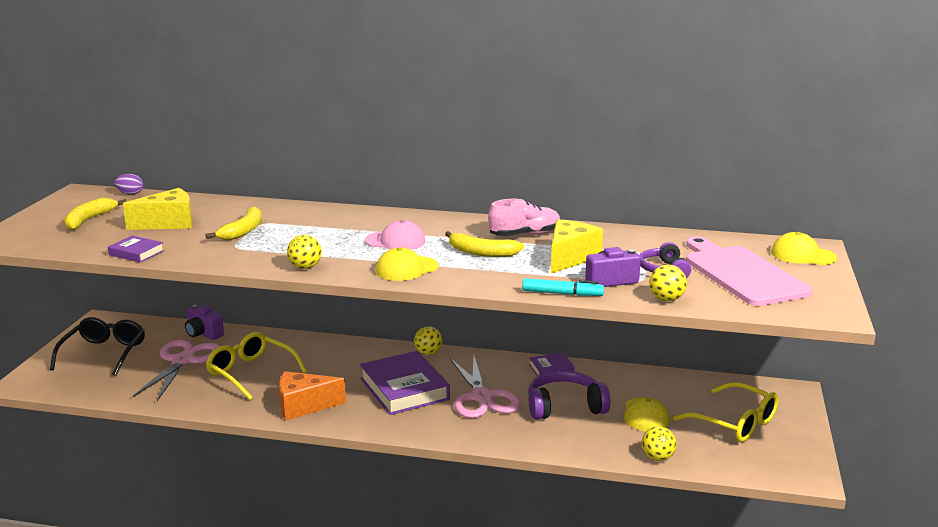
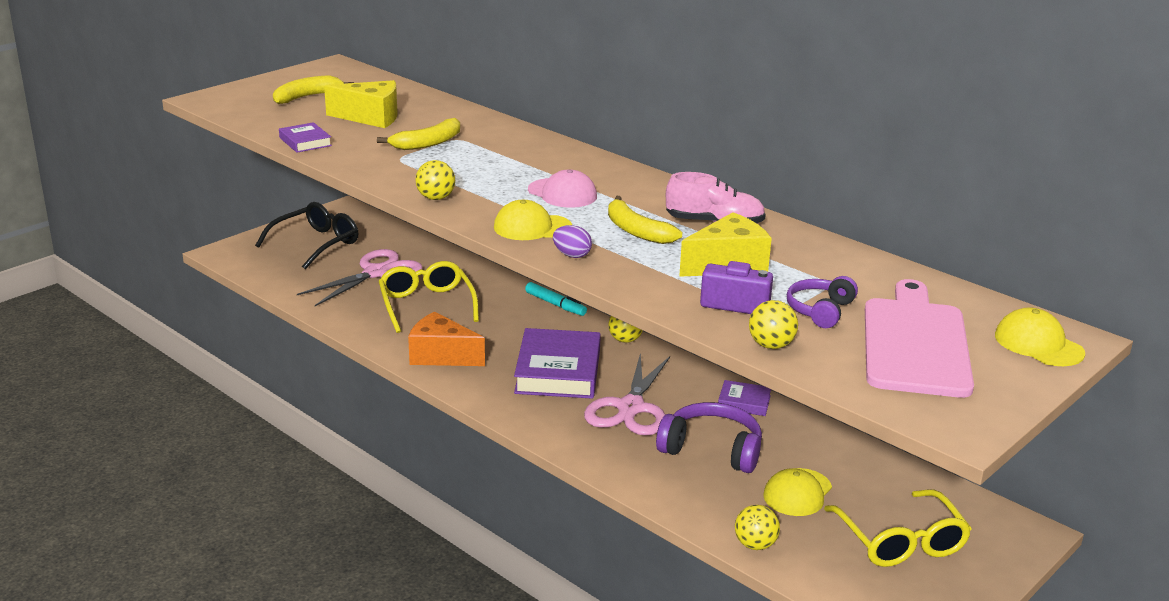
camera: 30 degrees right, 5 degrees up
(130, 194) = (376, 77): purple egg -> purple egg (572, 255)
(203, 334) = (422, 250): purple camera -> none
(562, 294) = (659, 303): turquoise marker -> turquoise marker (555, 304)

